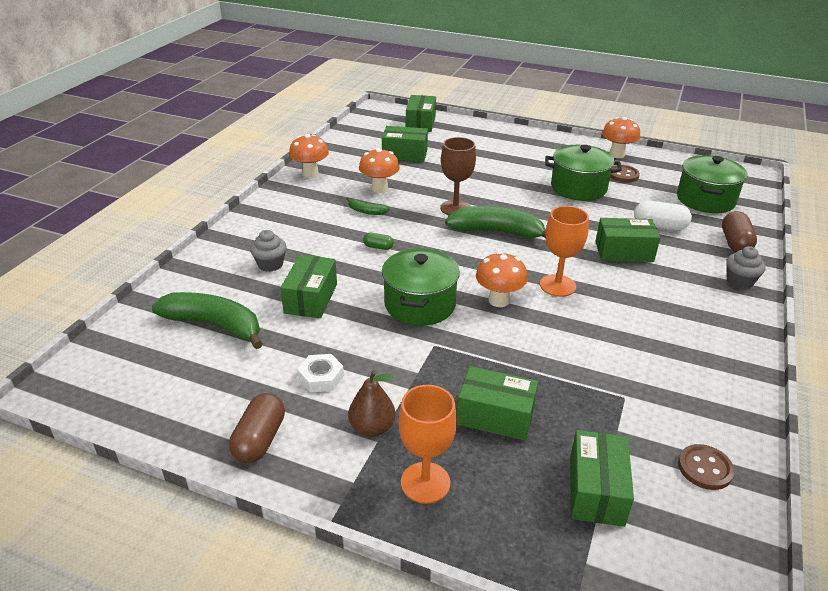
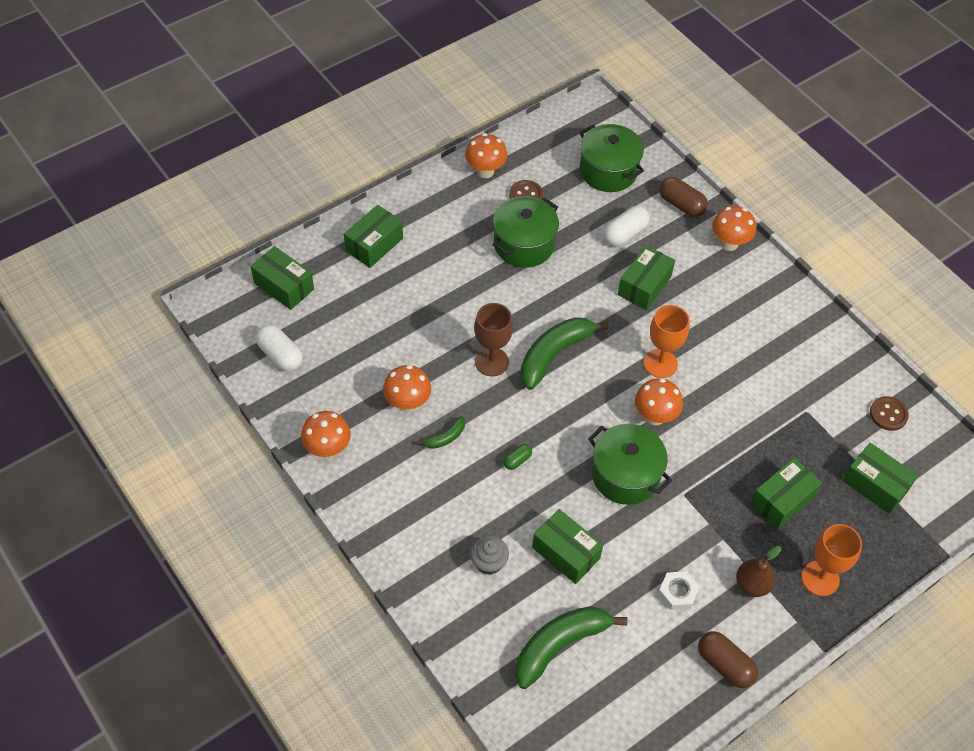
camera: 60 degrees left, 20 degrees up
(367, 138) = (280, 355): none -> white capsule
(405, 154) = (348, 342): green box -> green box (374, 244)
(739, 281) = (729, 243): grey cupcake -> orange mushroom

